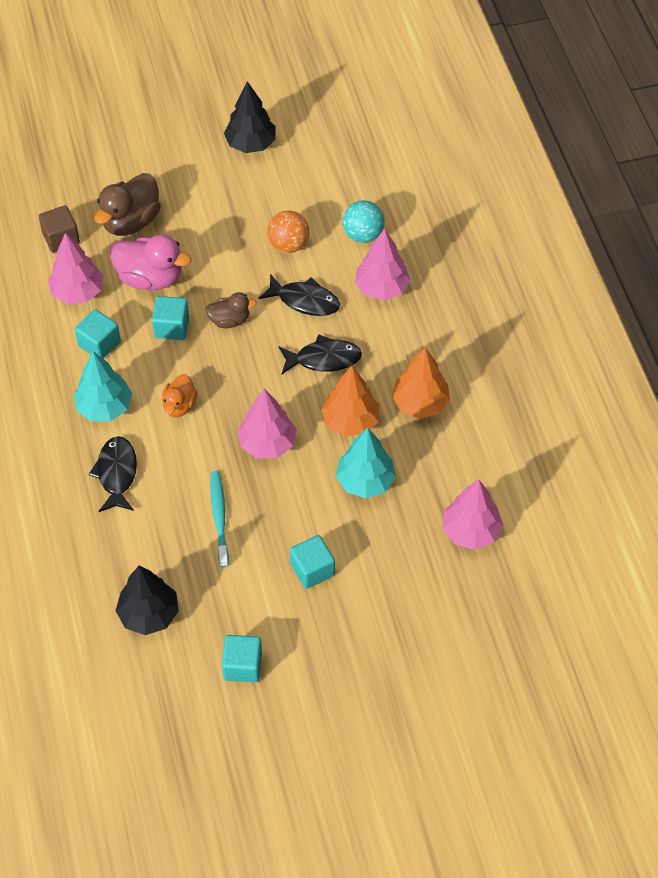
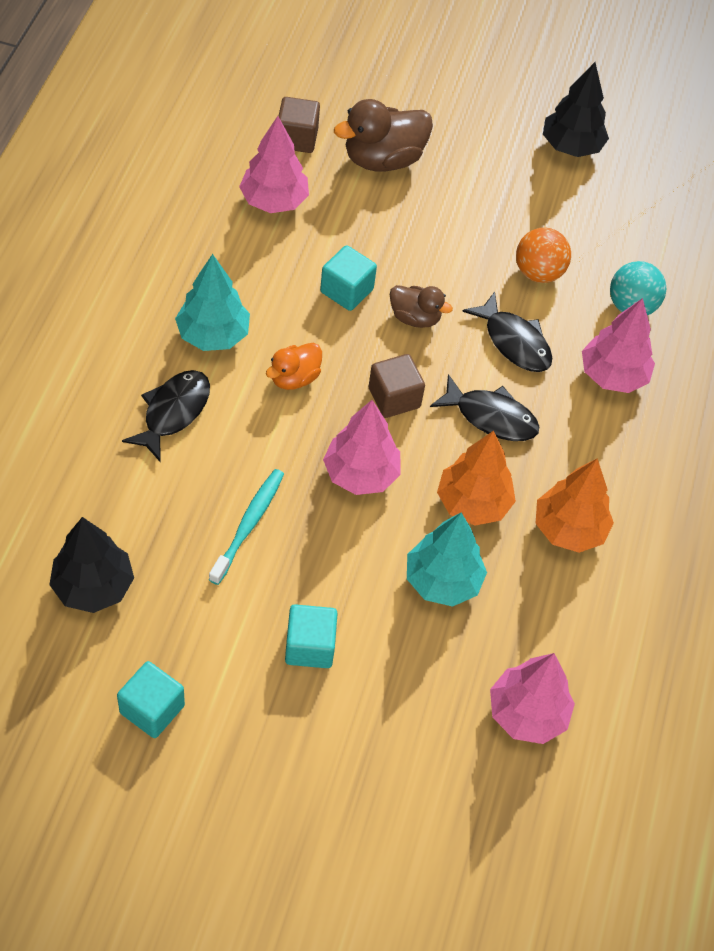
camera: 25 degrees right, 0 degrees up
(99, 344) = (257, 266): turquoise cube -> none
(150, 278) = (361, 227): pink duck -> none
(253, 382) = (394, 398): none -> brown cube

